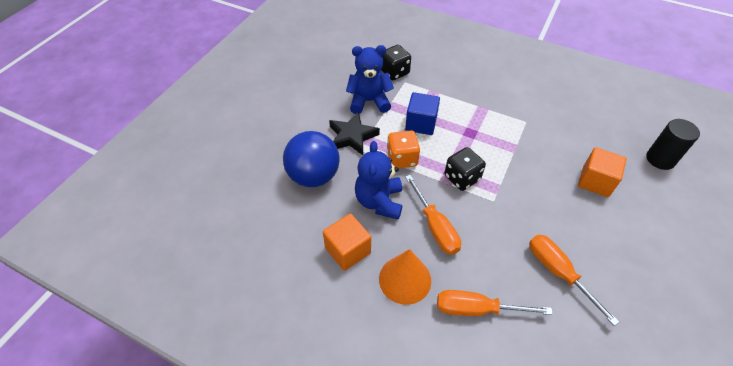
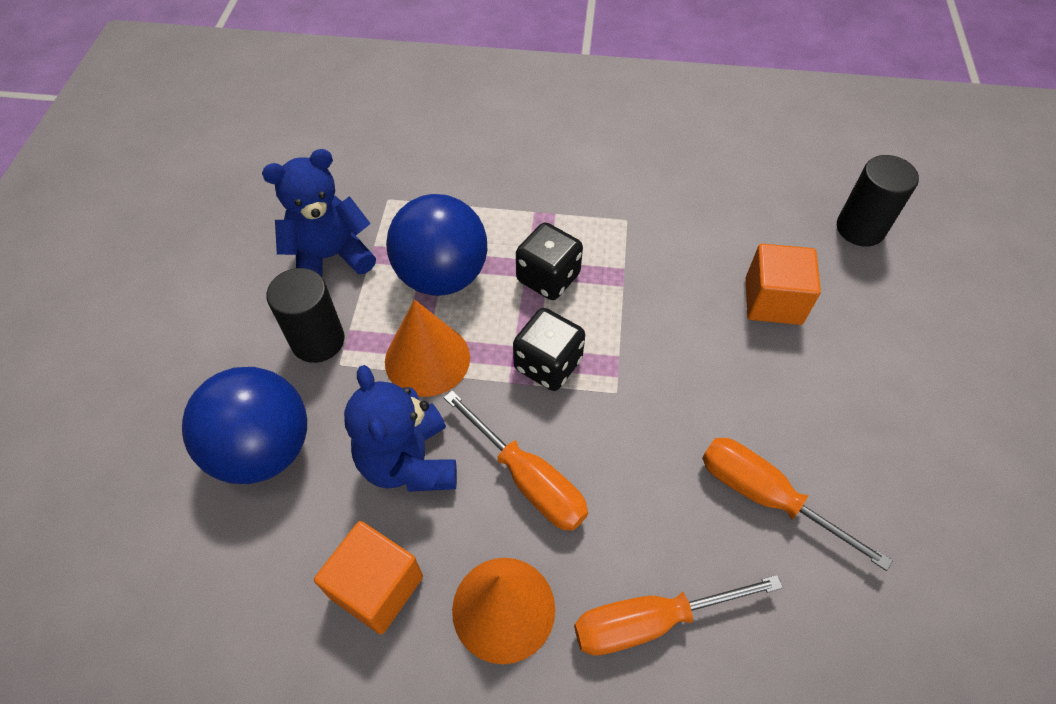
camera: 20 degrees left, 5 degrees up
(352, 136) = (318, 340): black star -> black cylinder
(394, 72) = (362, 184): black dice -> black dice (548, 278)
(402, 159) = (427, 359): orange dice -> orange cone
(421, 123) = (442, 276): blue cube -> blue ball

